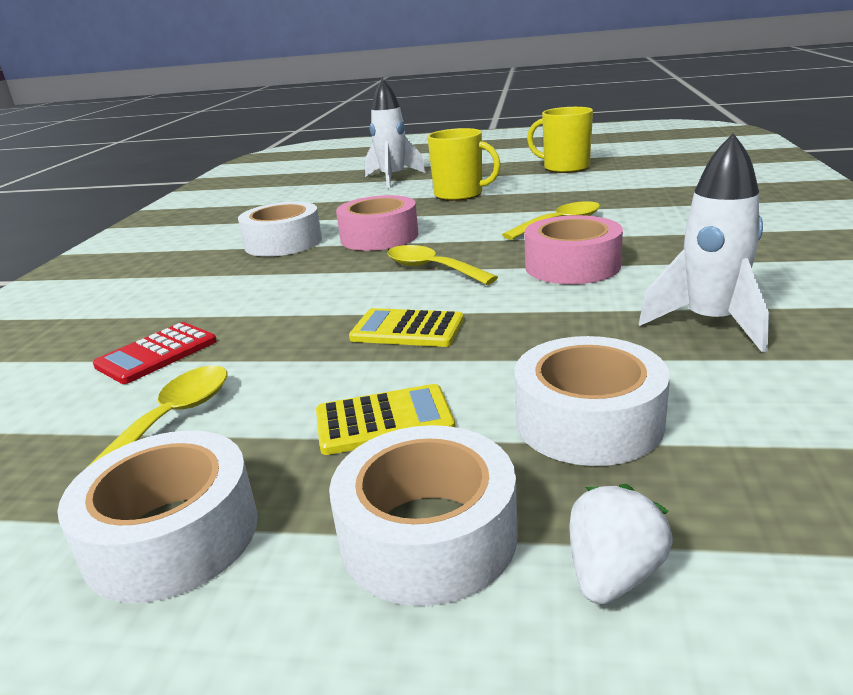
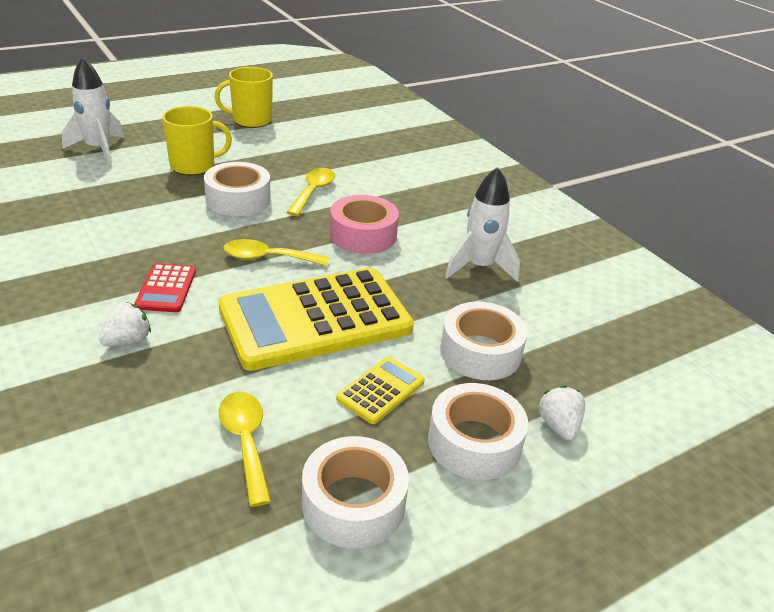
camera: 45 degrees left, 10 degrees up
(157, 354) = (148, 398): red calculator -> red calculator (166, 288)
(212, 306) = (128, 341): none -> white strawberry
(283, 243) = (94, 254): white tape -> white tape (238, 199)
(379, 237) = (181, 230): pink tape -> none
(407, 329) = (315, 319): yellow calculator -> yellow calculator, size x2.32

